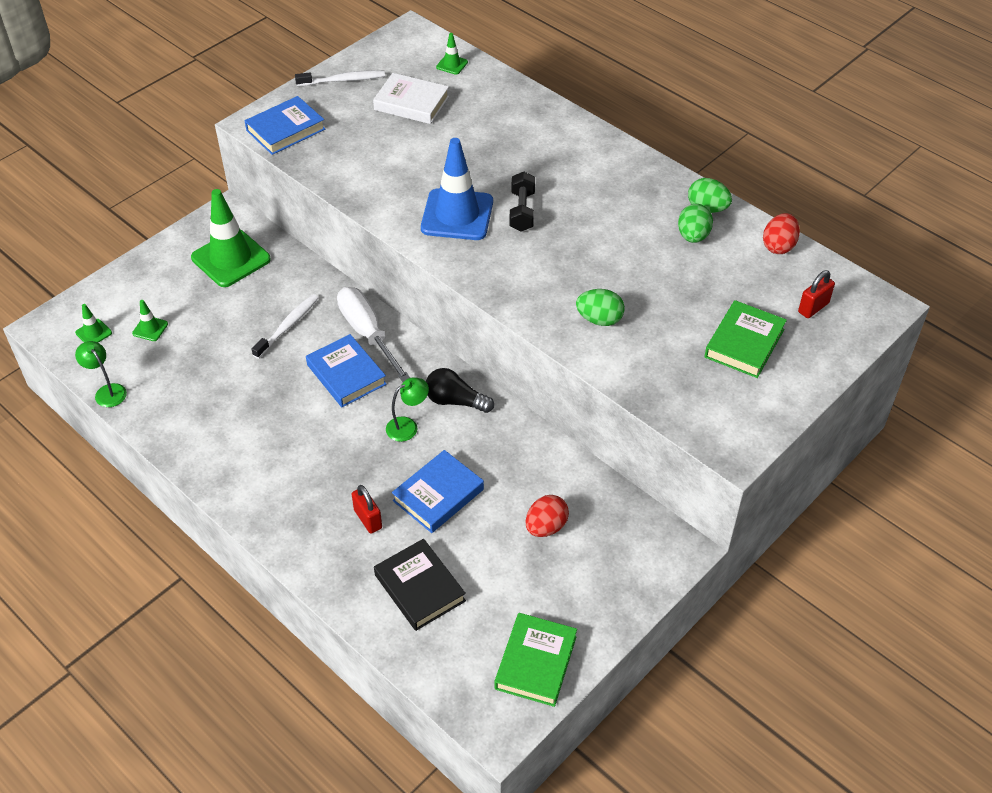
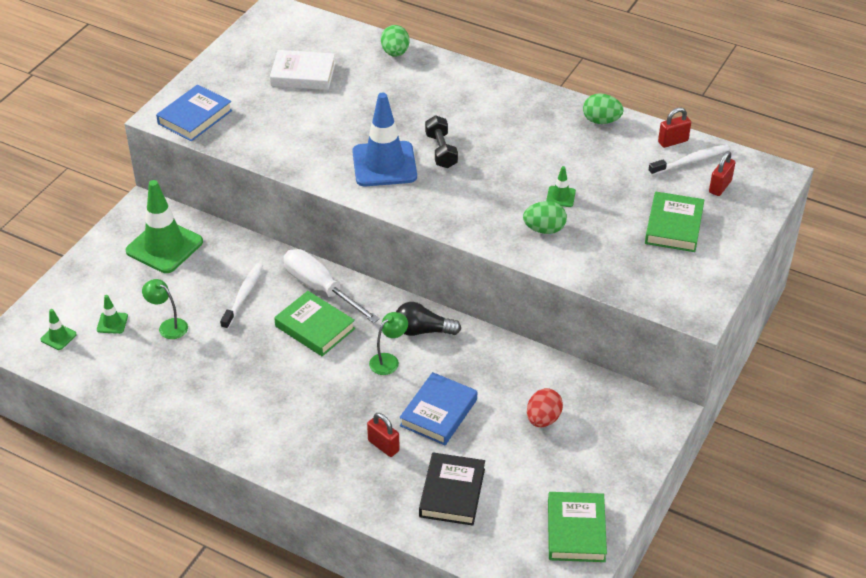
camera: 15 degrees left, 5 degrees down
(107, 391) = (94, 386): green lamp -> green lamp (168, 326)
(343, 80) = (230, 64): white toothbrush -> white toothbrush (690, 161)
(346, 374) = (315, 327): blue book -> green book
(419, 588) = (452, 492): black book -> black book turned 60 degrees clockwise
(452, 64) = (326, 34): green traffic cone -> green traffic cone (560, 197)
(693, 236) = (598, 146): green egg -> green egg (395, 53)
(778, 246) = (673, 141): red egg -> red padlock

